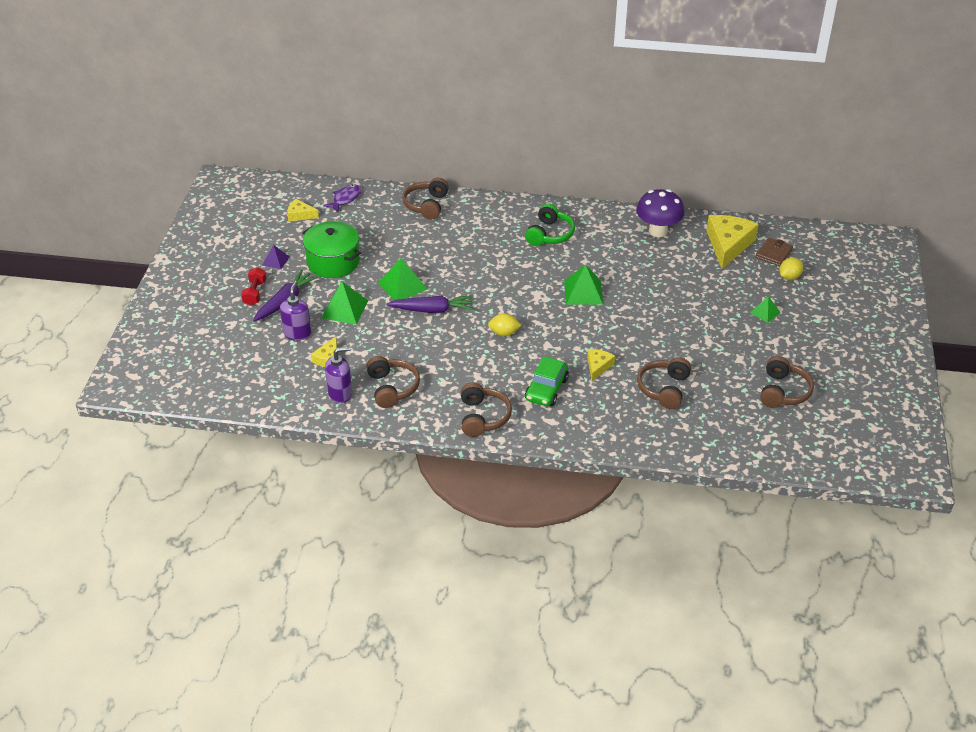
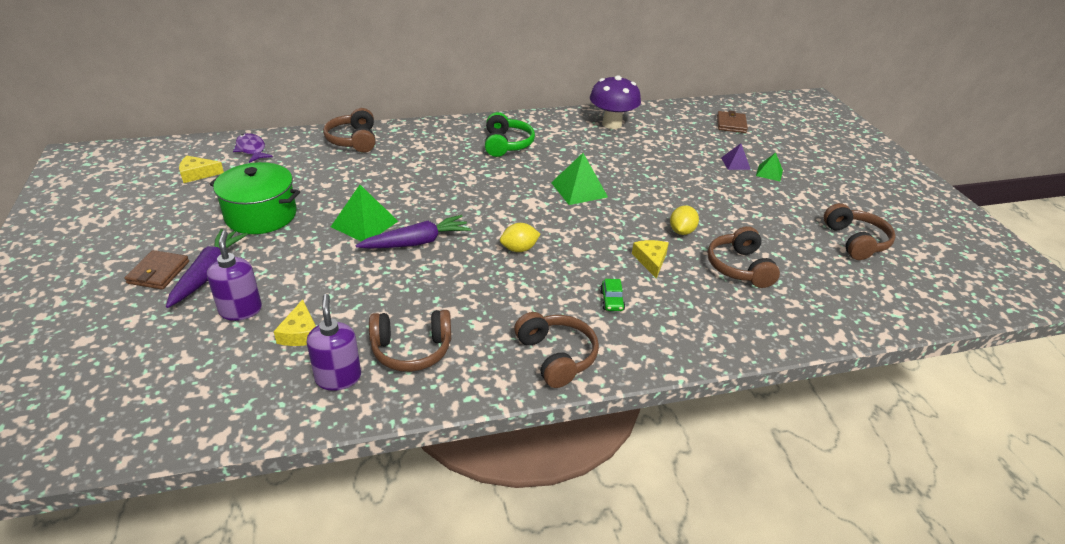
camera: 25 degrees left, 5 degrees down
(255, 293) = (158, 272): red dumbbell -> brown wallet
(275, 261) = (179, 228): purple pyramid -> purple pyramid (735, 163)
(340, 393) = (338, 377): purple soap dispenser -> purple soap dispenser turned 60 degrees counterclockwise
(345, 199) = (251, 149): purple fish -> purple fish turned 45 degrees counterclockwise
(345, 309) = (299, 265): green pyramid -> none
(392, 388) = (411, 350): brown headphones -> brown headphones turned 120 degrees clockwise
(546, 389) = (611, 301): green car -> green car, size x0.53
(728, 245) = (685, 124): yellow cheese -> none
(789, 277) = (762, 140): yellow lemon -> yellow lemon (681, 231)

